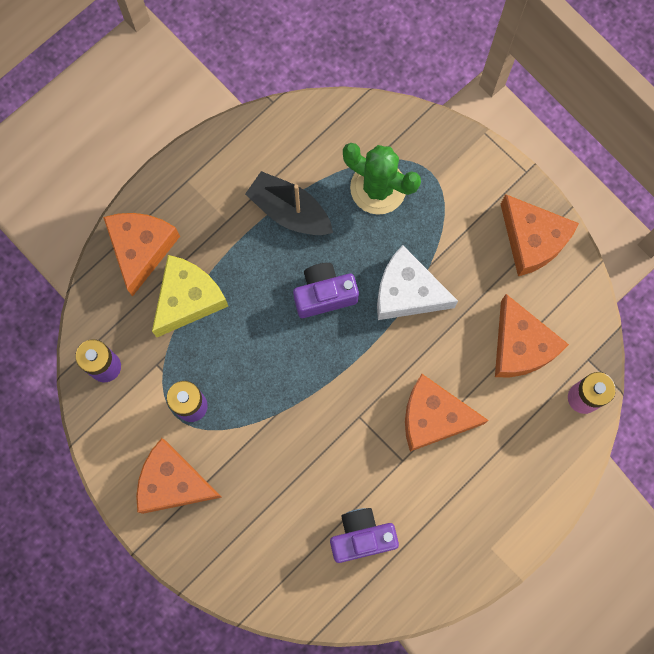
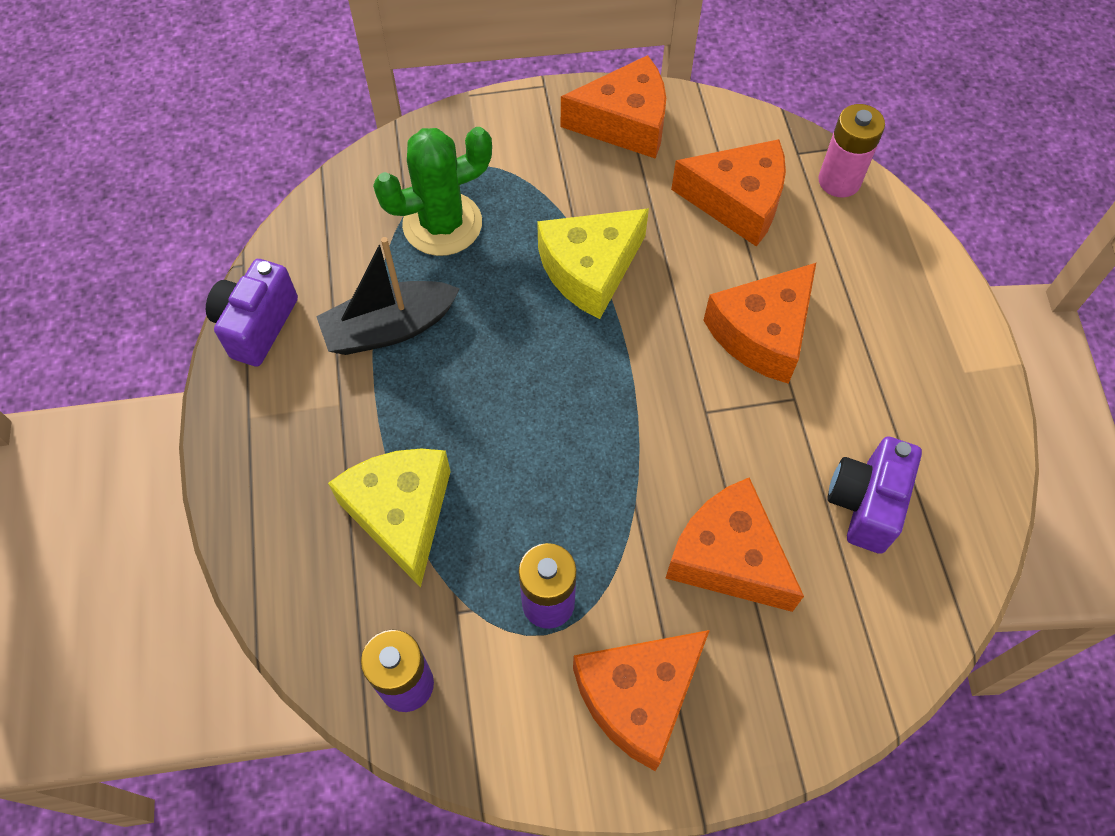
camera: 55 degrees left, 15 degrees down
(141, 249) = (287, 529): orange cheese -> orange cheese (728, 557)
(324, 295) = (524, 355): purple camera -> purple camera (257, 325)
(407, 292) = (590, 270): white cheese -> yellow cheese

